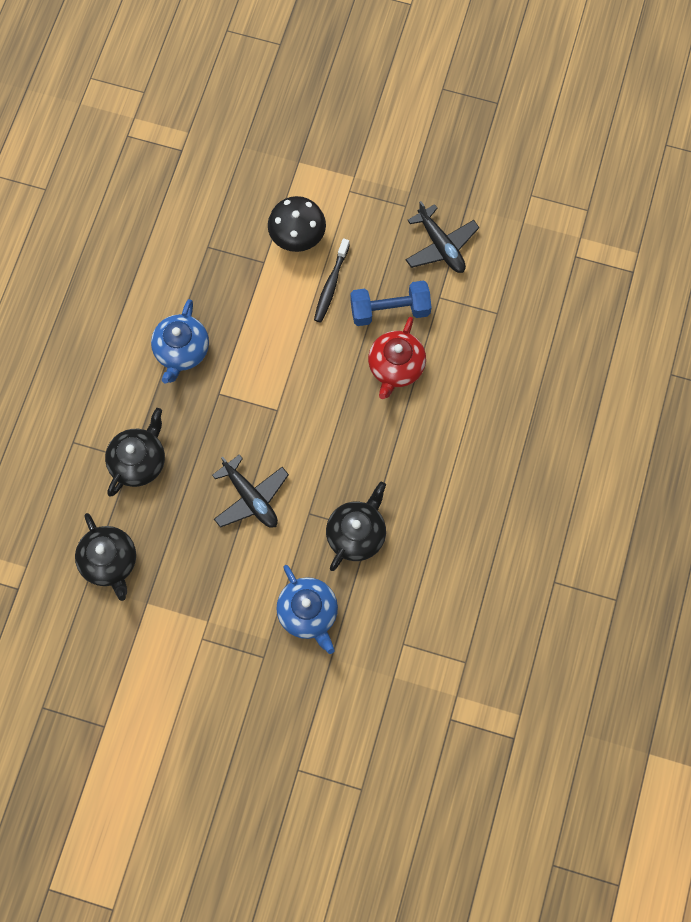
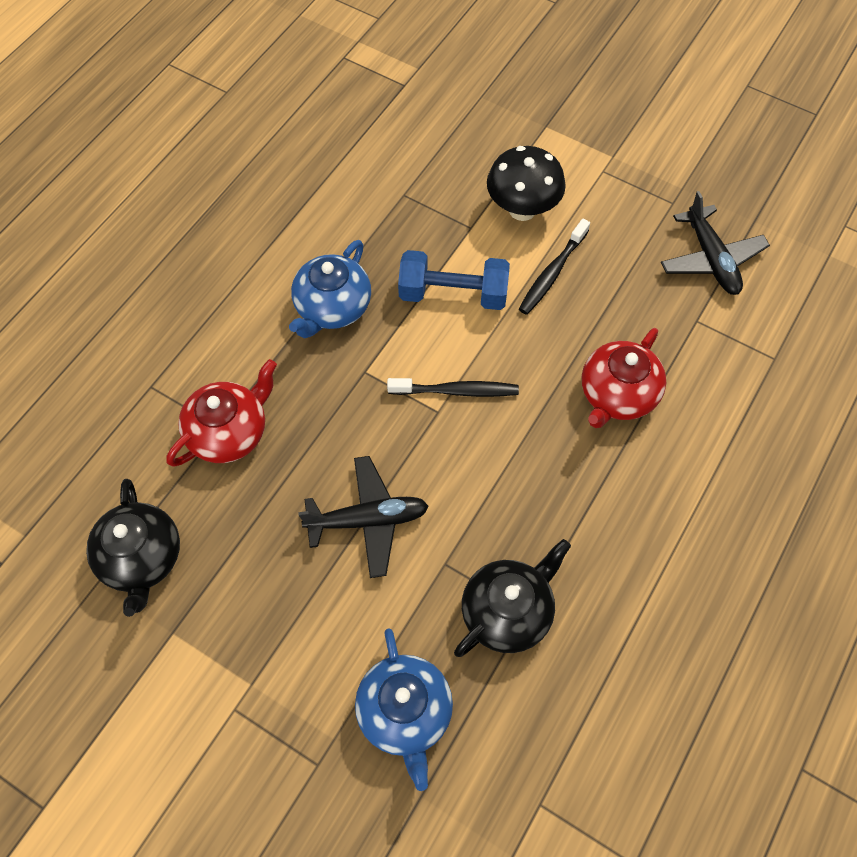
camera: 15 degrees right, 10 degrees down
(139, 461) = (229, 432): black teapot -> red teapot
(251, 497) = (368, 520): black plane -> black plane turned 75 degrees counterclockwise
(285, 392) = (456, 391): none -> black toothbrush
(390, 310) = (625, 321): blue dumbbell -> blue dumbbell (453, 294)

